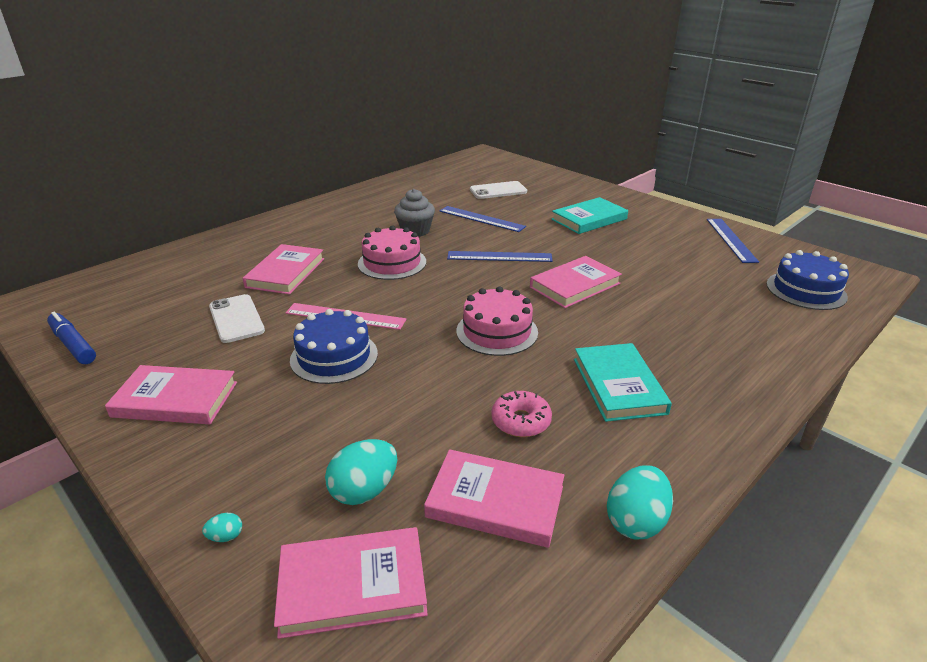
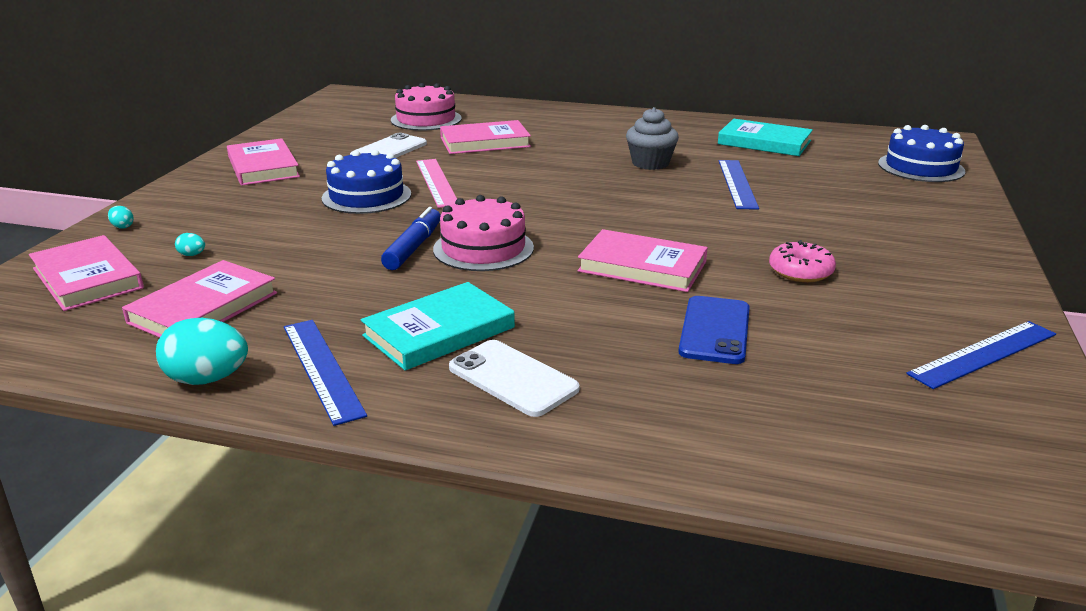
camera: 60 degrees right, 5 degrees down
(73, 345) = (305, 121): blue marker -> blue marker (413, 247)
(364, 491) = (192, 255): turquoise egg -> turquoise egg, size x0.45
(392, 263) = (563, 172): pink cake -> pink cake (426, 119)
(495, 502) = (203, 308): pink book -> pink book turned 45 degrees clockwise
(498, 191) = (836, 173): white phone -> white phone (513, 378)
(499, 256) = (654, 213): blue ruler -> blue ruler (322, 368)
(521, 421) = (330, 294): pink donut -> pink donut (800, 271)
(589, 219) = (853, 239): turquoise book -> turquoise book (764, 142)
(672, 292) = (715, 330): none -> blue phone
(806, 290) = (893, 446): blue cake -> blue cake (921, 167)

